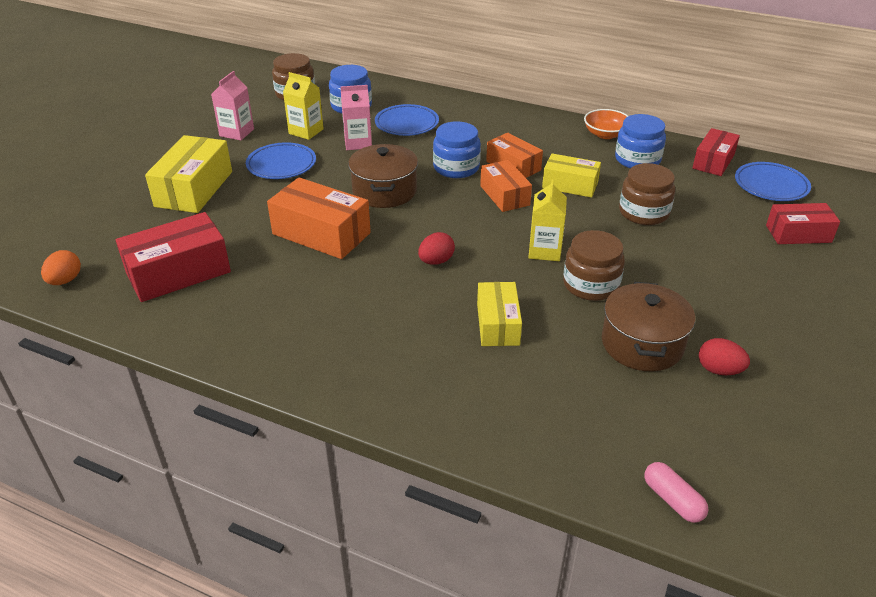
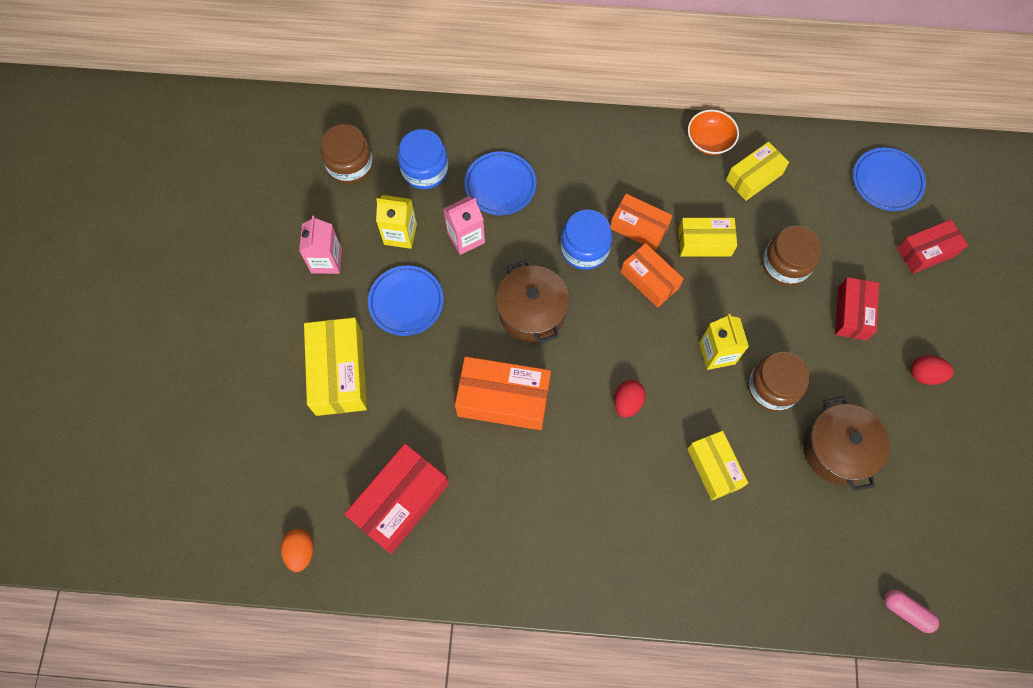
camera: 20 degrees left, 30 degrees up
(637, 159) = (754, 177): blue jar -> yellow box
(713, 161) = (825, 157): red box -> red box (852, 313)
(719, 370) = (904, 460): red egg -> red egg (924, 374)

